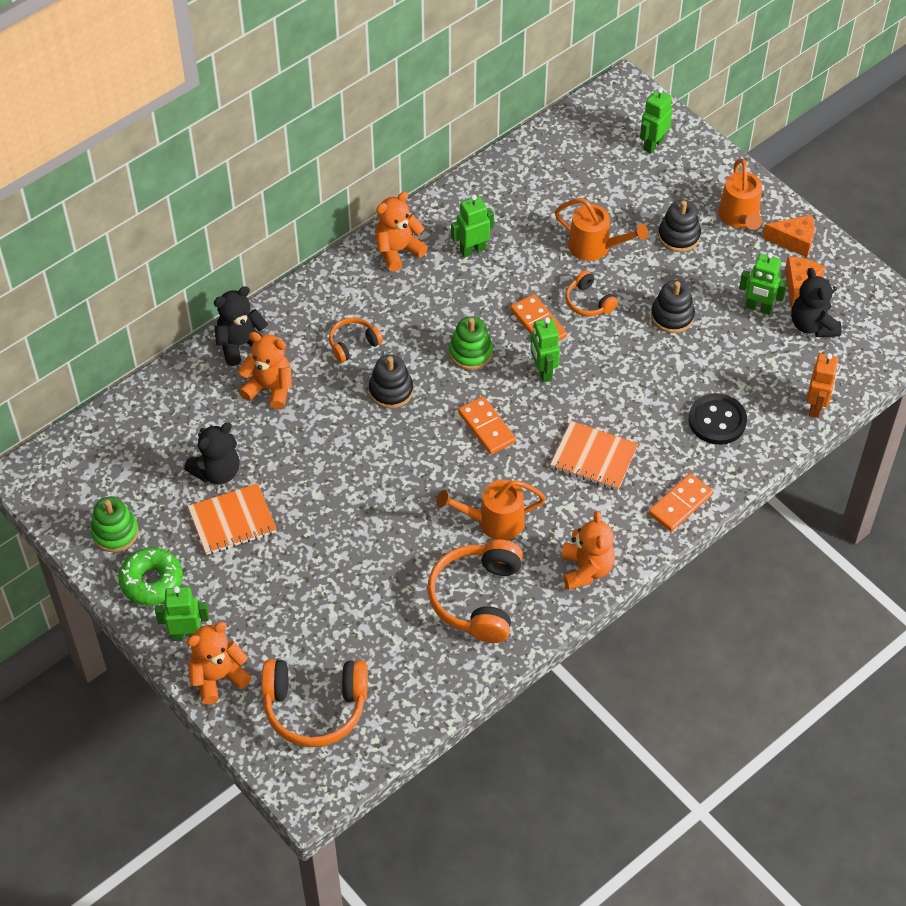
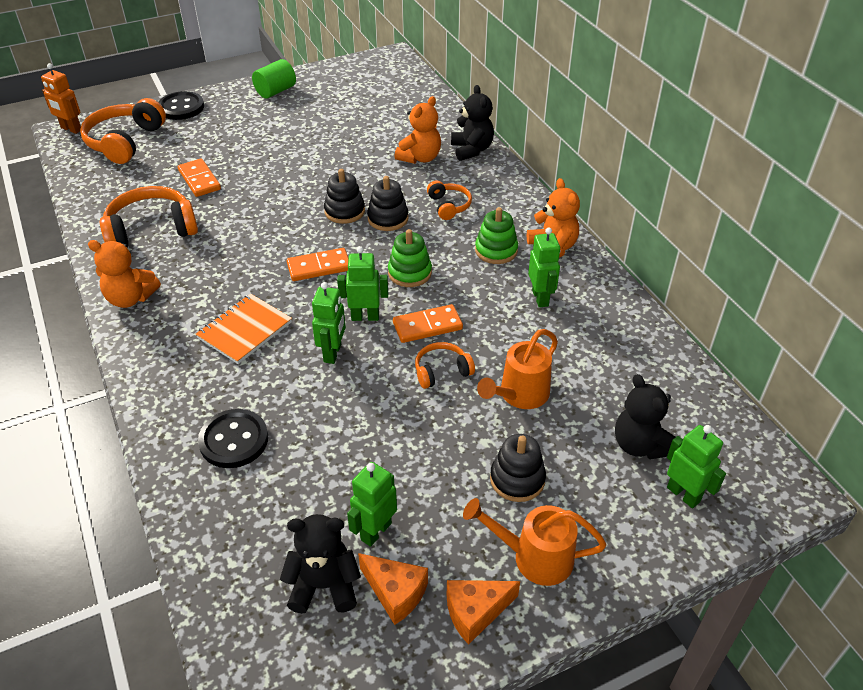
camera: 105 degrees right, 10 degrees down
(115, 532) = (325, 82): green stacking toy -> green stacking toy (496, 250)
(151, 581) = (276, 91): green donut -> green cylinder
(186, 635) = (223, 99): green robot -> green robot (333, 353)
(217, 471) = (352, 126): black teddy bear -> black teddy bear (640, 445)
(218, 677) = (181, 107): orange teddy bear -> black button
(232, 521) = (304, 127): orange notebook -> none
(477, 598) = (151, 230): orange headphones -> orange headphones turned 45 degrees counterclockwise
(493, 522) = (217, 252): orange watering can -> none
(672, 316) = (395, 439): black stacking toy -> black stacking toy (344, 211)
(680, 504) = (152, 381): orange domino -> orange domino (199, 180)
(794, 241) = (475, 612): orange cheese -> orange cheese turned 45 degrees clockwise
(816, 407) = (200, 545): orange robot -> orange robot (71, 129)

